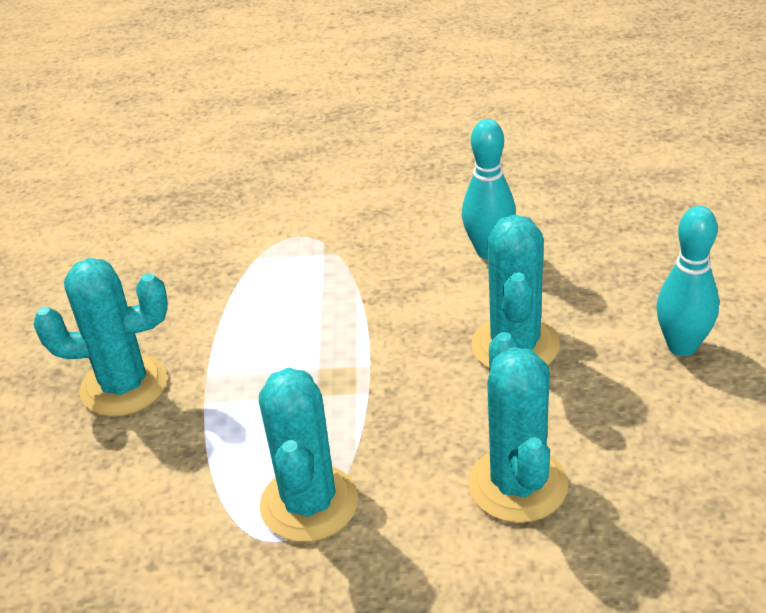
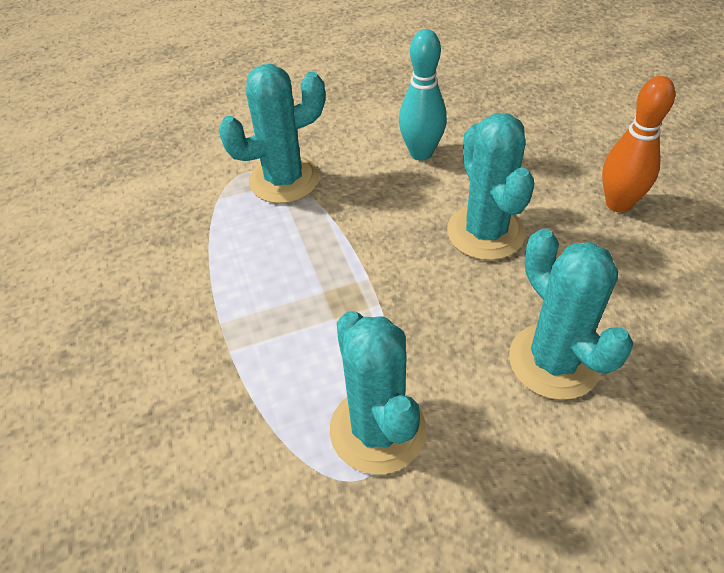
camera: 20 degrees left, 10 degrees up
(124, 386) = (141, 353): turquoise cactus -> turquoise cactus (284, 180)
(682, 346) = (618, 204): turquoise bowling pin -> orange bowling pin

